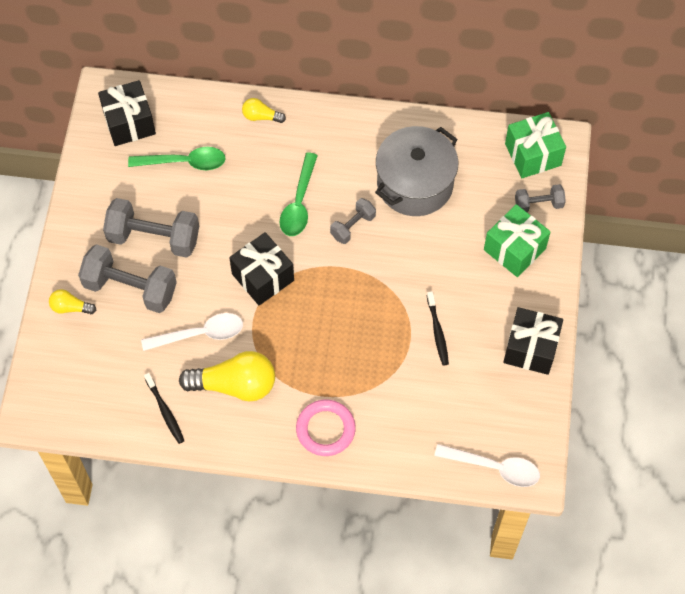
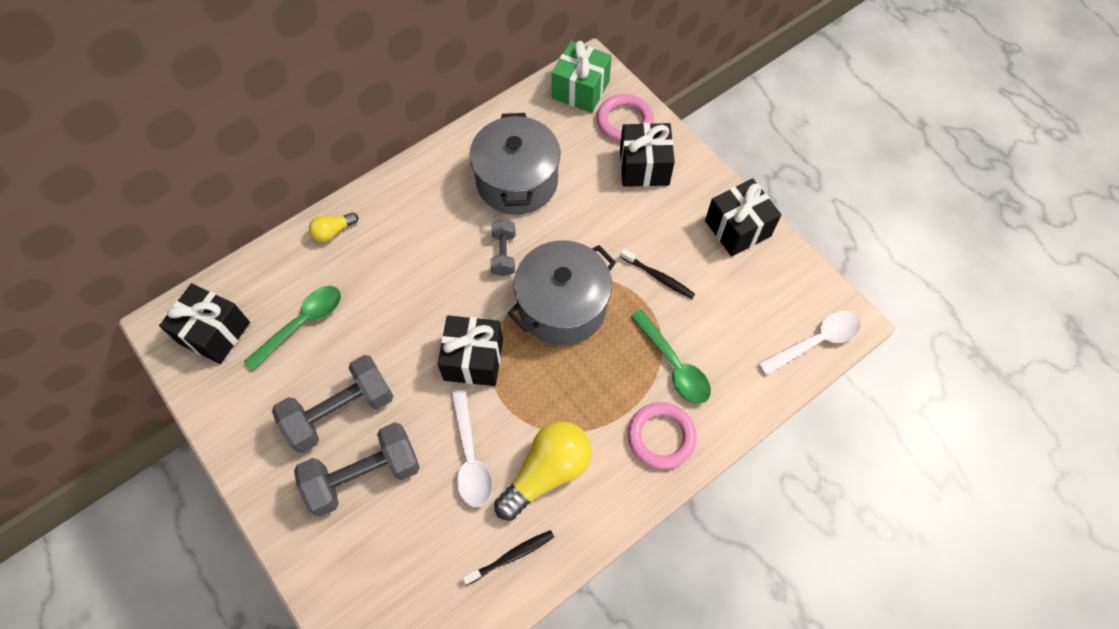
camera: 45 degrees left, 0 degrees up
(70, 307) = (323, 546): yellow light bulb -> none
(165, 411) = (511, 556): black toothbrush -> black toothbrush turned 45 degrees counterclockwise
(200, 334) = (470, 457): white spoon -> white spoon turned 135 degrees clockwise
(299, 203) = (439, 273): green spoon -> green spoon (673, 365)
(353, 294) = (562, 306): none -> grey pot
(514, 249) = (644, 167): green gift -> black gift
(538, 204) = (624, 121): grey dumbbell -> pink ring

